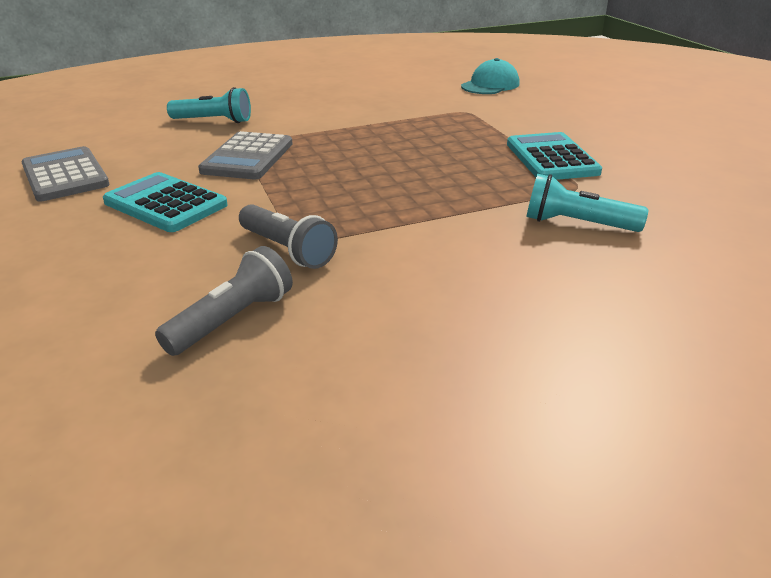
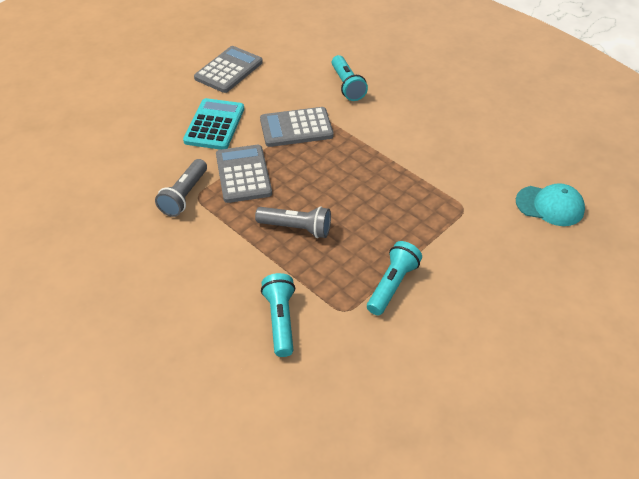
camera: 65 degrees right, 15 degrees up
(232, 319) = (111, 204): grey flashlight -> grey flashlight (296, 228)
(293, 202) = (243, 174): none -> grey calculator
(551, 158) = (392, 285): turquoise calculator -> turquoise flashlight

